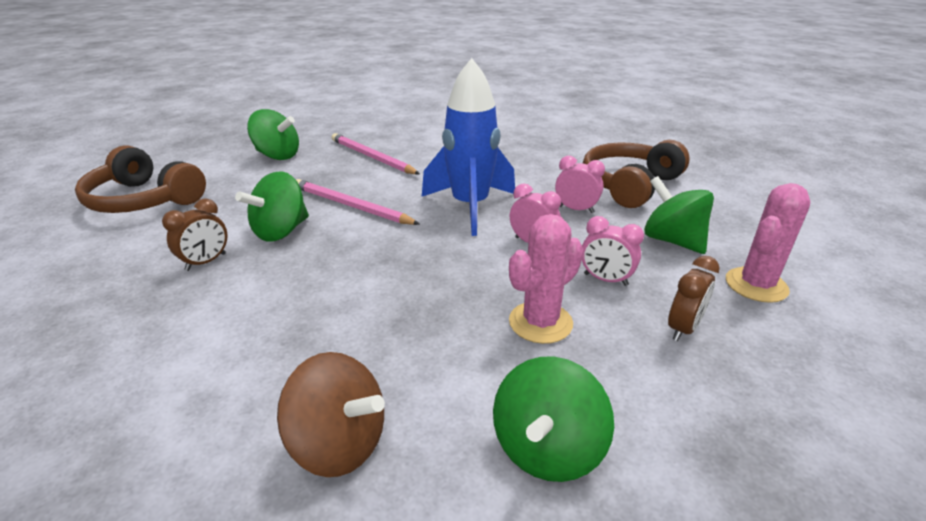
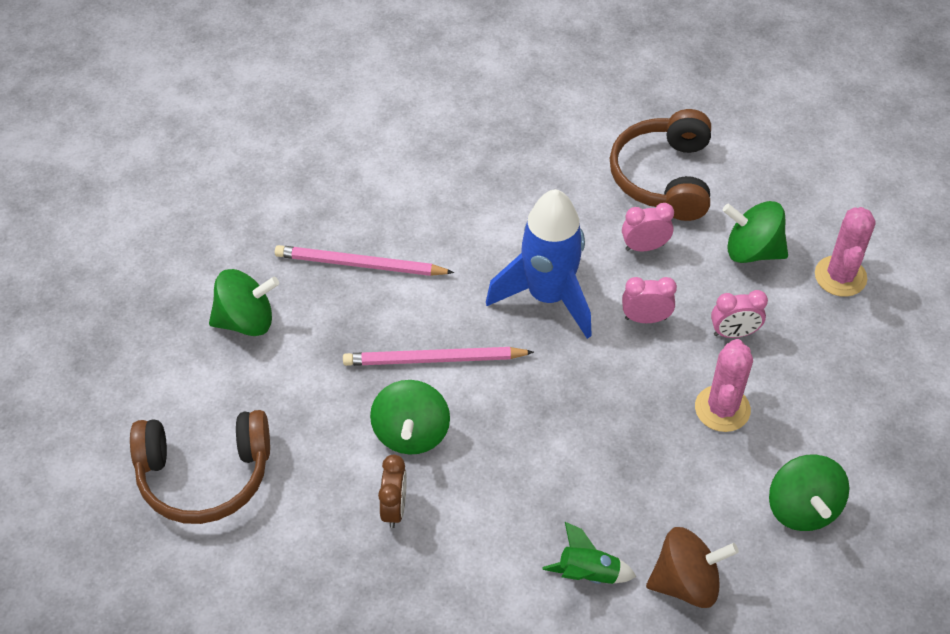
camera: 35 degrees left, 20 degrees up
(265, 379) = (588, 574): none -> green rocket
(683, 328) = (817, 356): brown clock -> none

